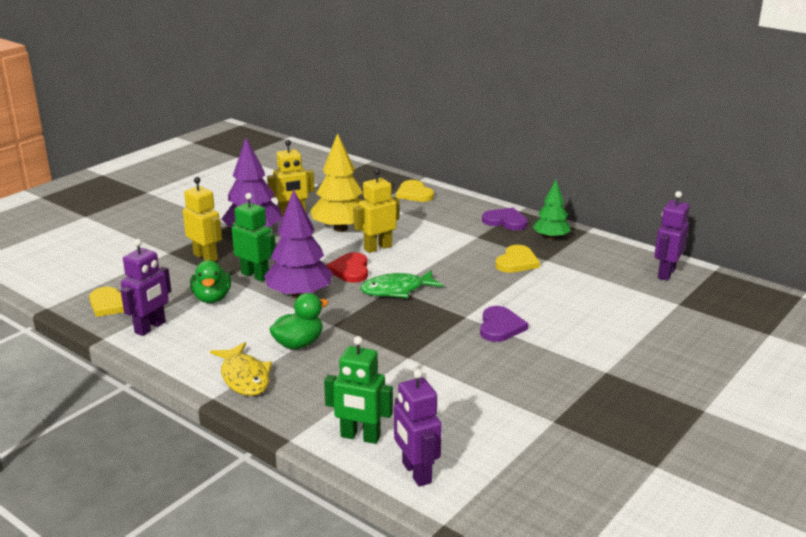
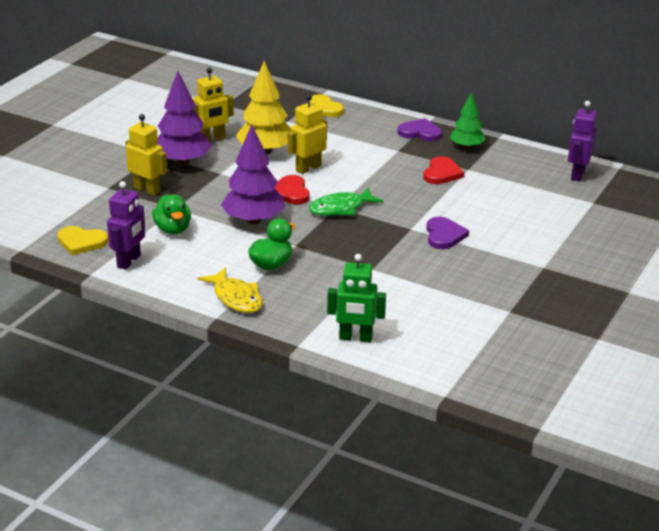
camera: 10 degrees left, 5 degrees up
(255, 275) = (203, 204): green robot -> none
(416, 473) = (411, 361): purple robot -> none
(517, 262) = (442, 173): yellow heart -> red heart

